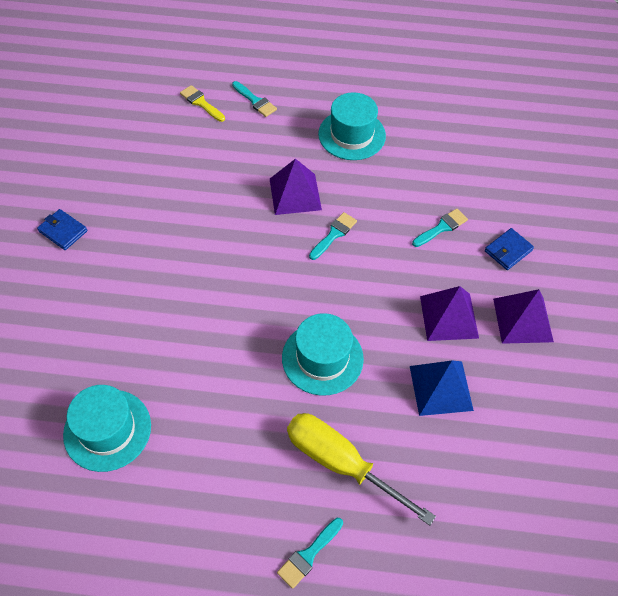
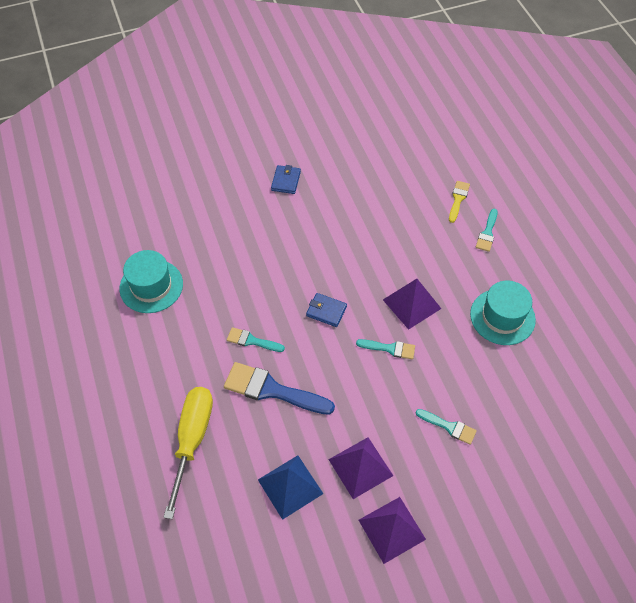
camera: 65 degrees right, 0 degrees up
(308, 555) = (115, 448): turquoise brush -> turquoise brush (252, 341)
(322, 358) = (272, 390): turquoise hat -> blue brush
(508, 251) = (459, 491): blue wallet -> blue wallet (326, 311)

